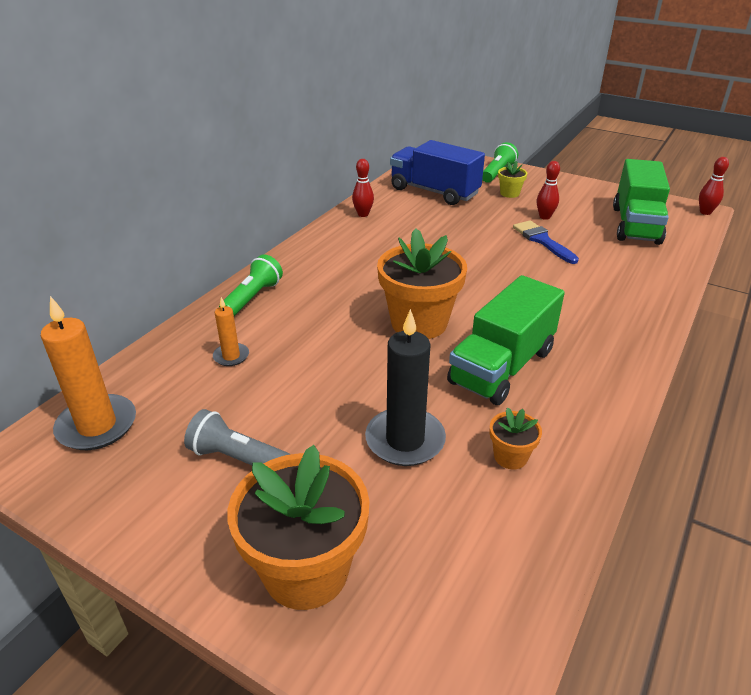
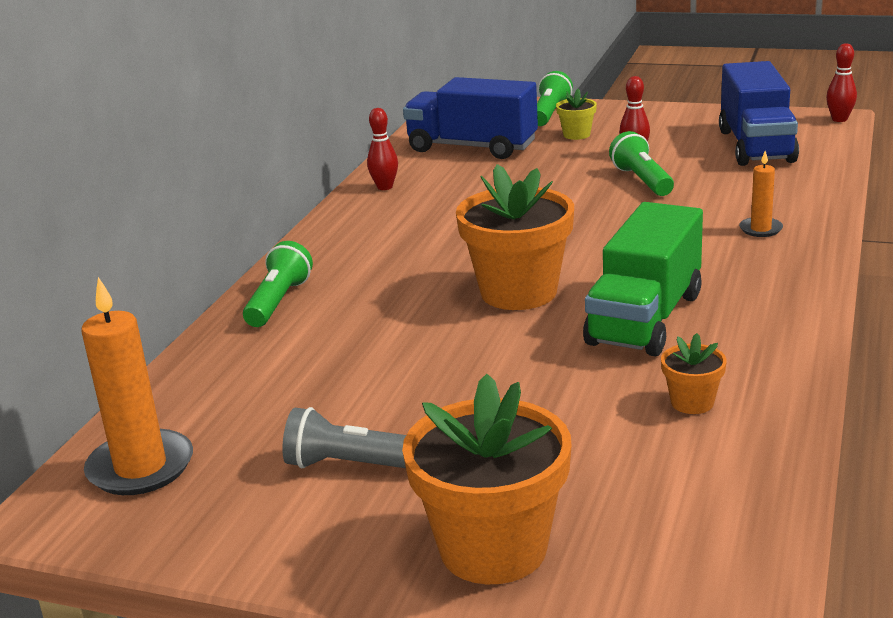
camera: 10 degrees left, 10 degrees down
(231, 356) = (284, 367): orange candle -> orange candle (760, 229)
(405, 440) = (556, 410): black candle -> none
(542, 241) = (642, 181): blue brush -> green flashlight
(635, 225) = (756, 146): green truck -> blue truck

